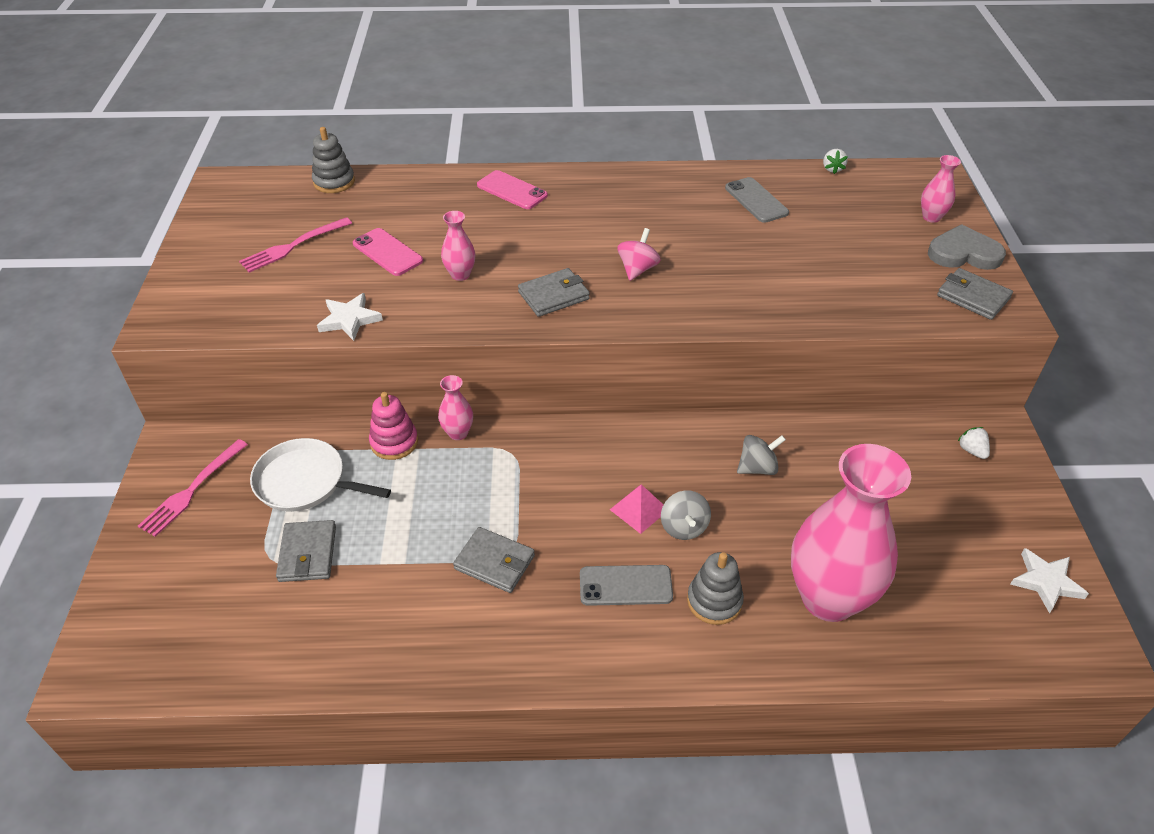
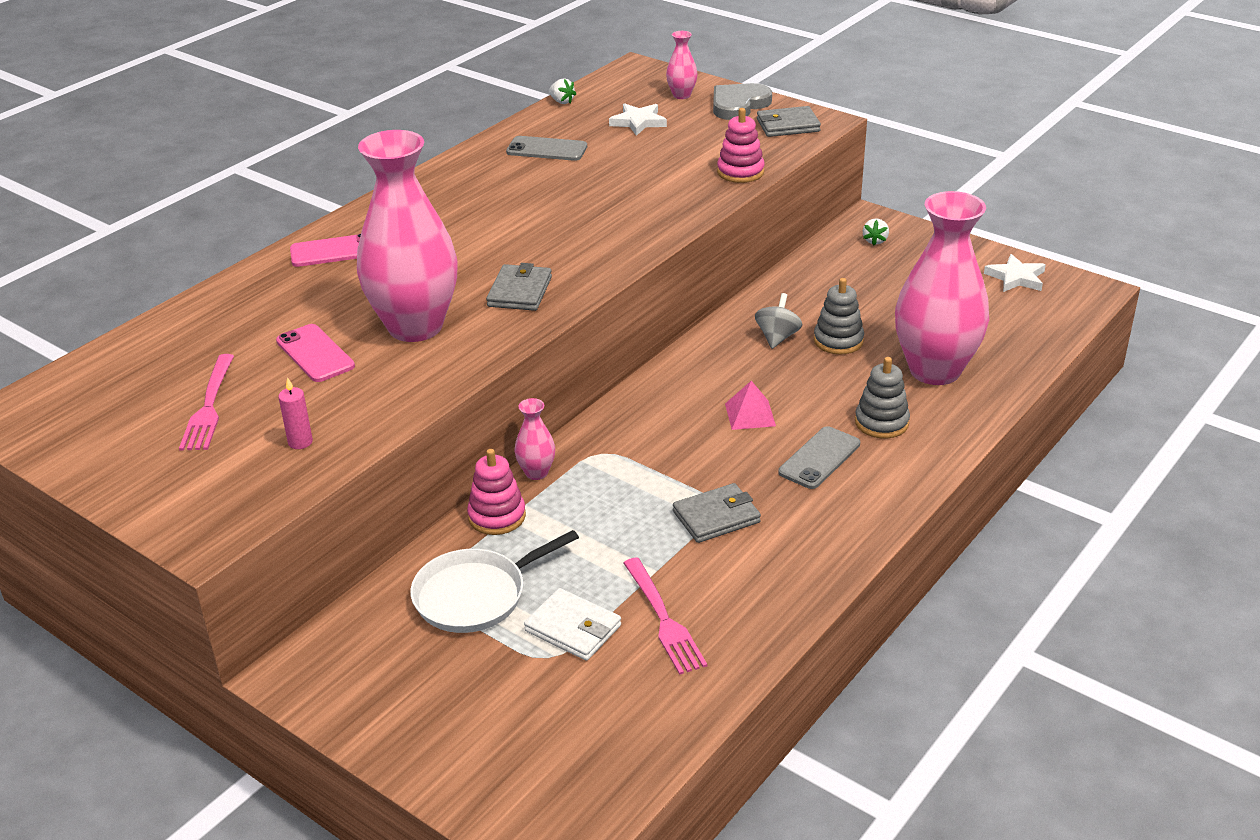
camera: 50 degrees left, 10 degrees down
(192, 490) = (384, 681): pink fork -> pink fork (663, 619)
(286, 304) = (300, 442): none -> pink candle
(307, 553) = (573, 628): grey wallet -> white wallet
(334, 182) = (139, 343): grey stacking toy -> grey stacking toy (838, 341)
(349, 319) = (384, 412): white star -> white star (638, 122)
(387, 252) = (315, 354): pink phone -> pink phone turned 60 degrees clockwise
(460, 275) = (415, 327): pink vase -> pink vase, size x2.43
(637, 269) = (548, 238): pink spinning top -> none
(683, 527) = (794, 401): grey spinning top -> none
(860, 311) = (740, 172): none -> pink stacking toy
(972, 450) = (875, 241): white strawberry -> white strawberry turned 90 degrees counterclockwise

